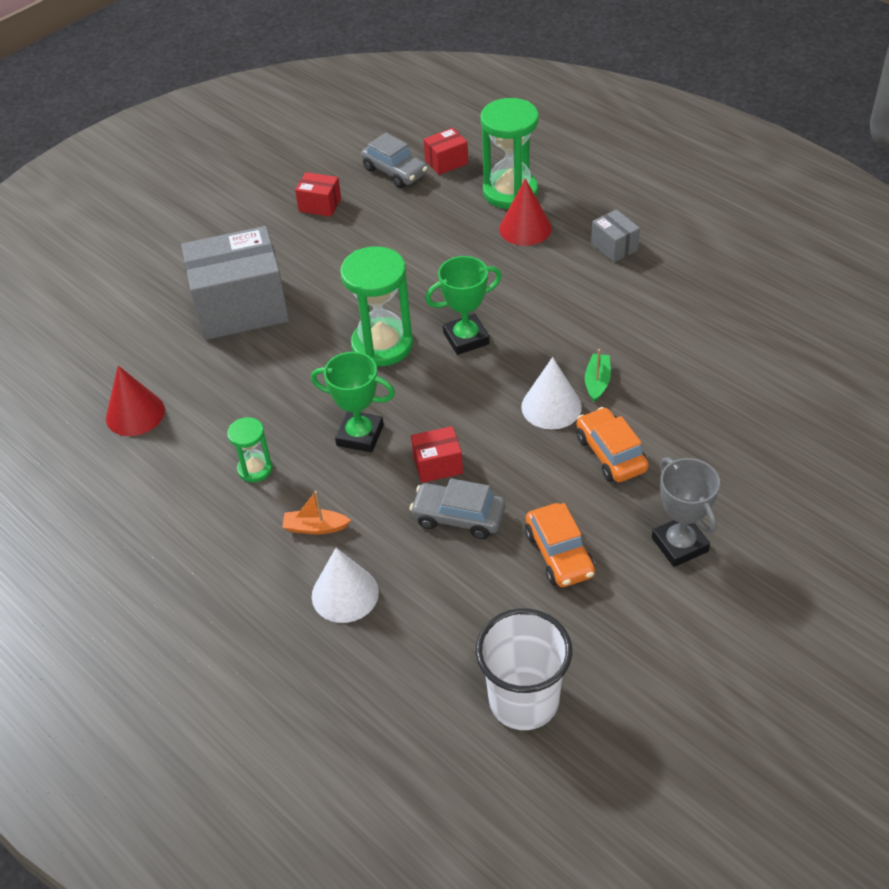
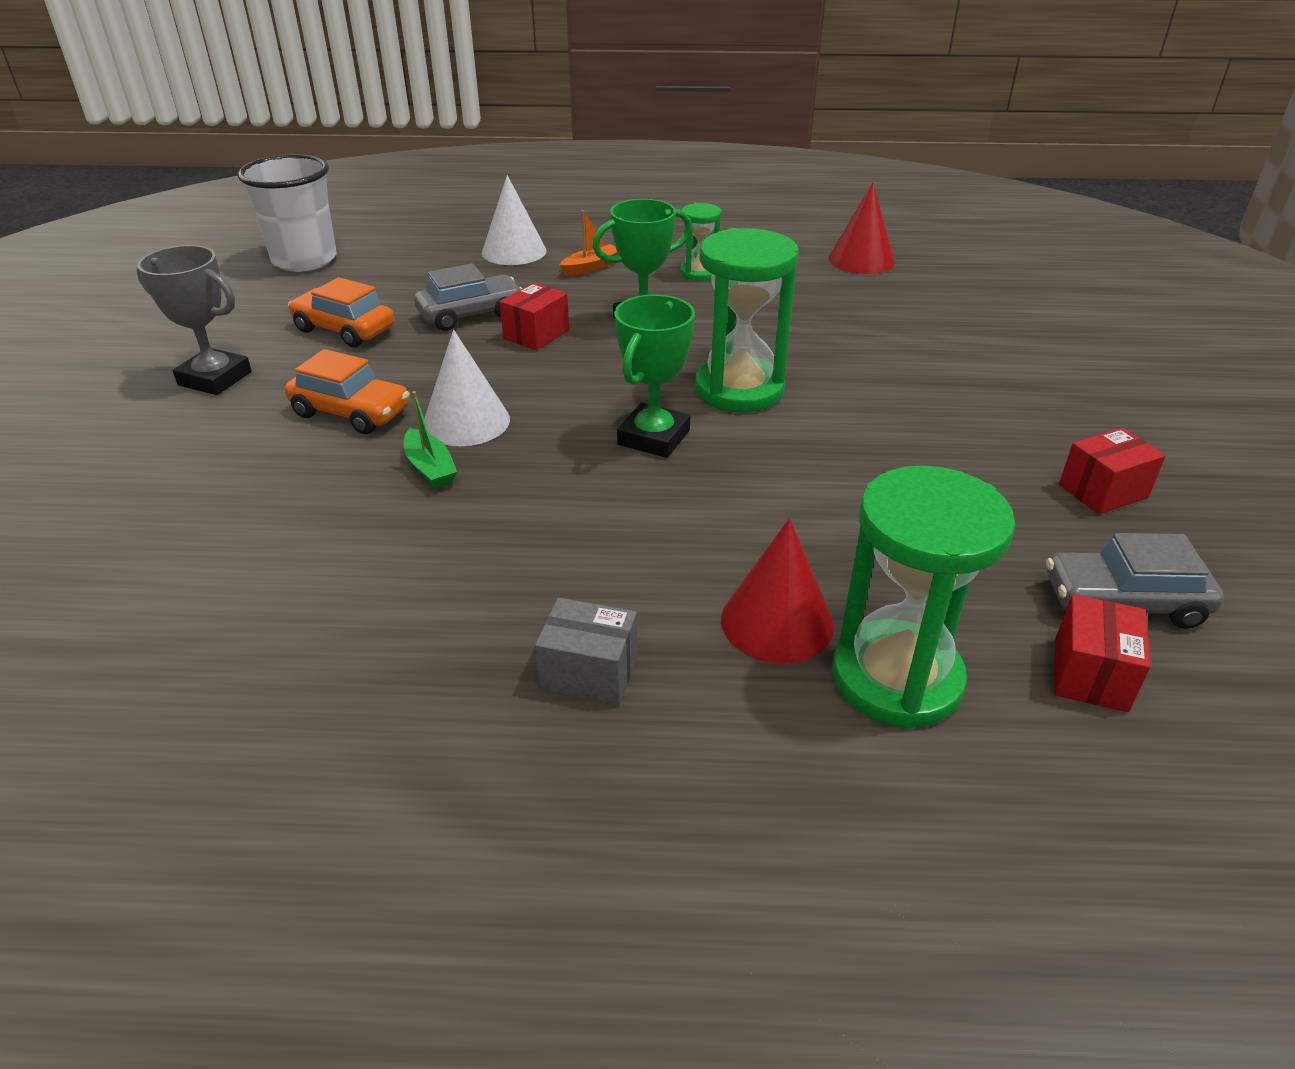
camera: 135 degrees right, 10 degrees down
(241, 308) = (942, 353): grey box -> none

